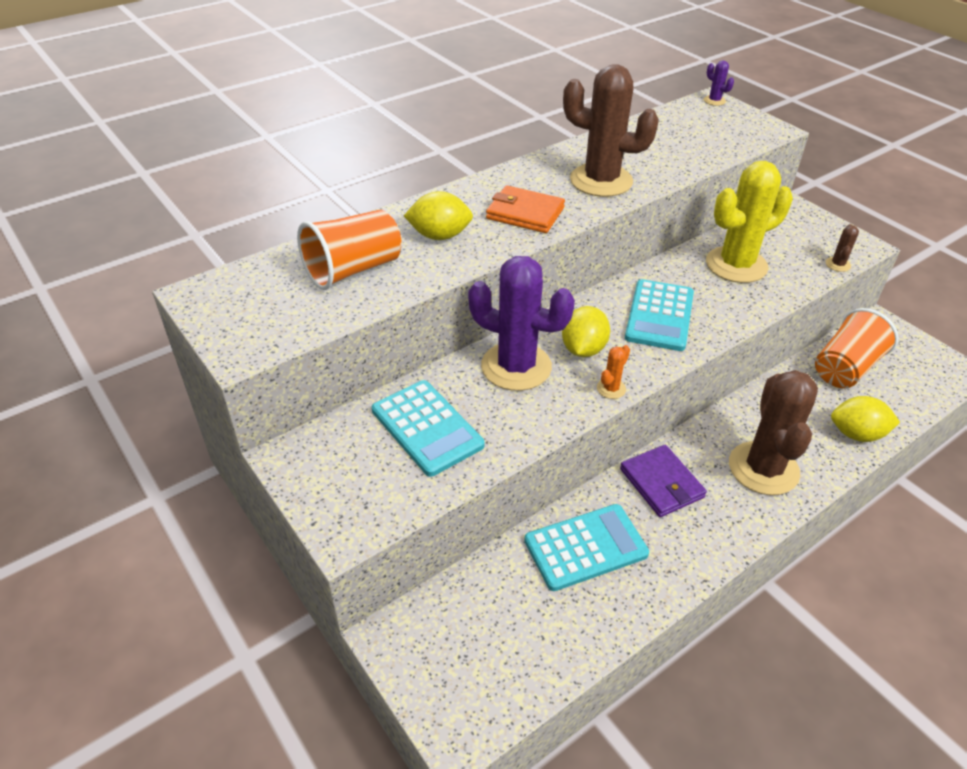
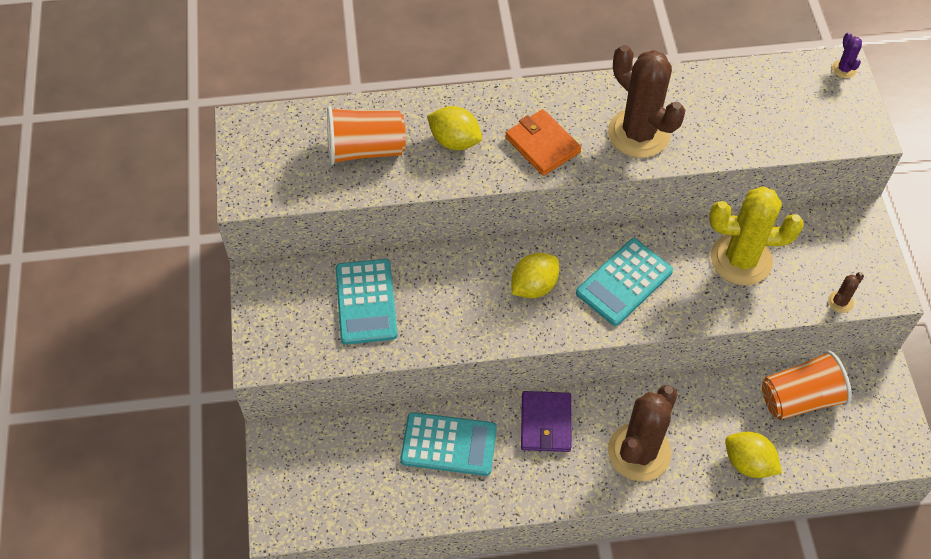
camera: 30 degrees right, 15 degrees up
(516, 366) = (468, 278): purple cactus -> none
(611, 389) = (527, 333): orange cactus -> none

